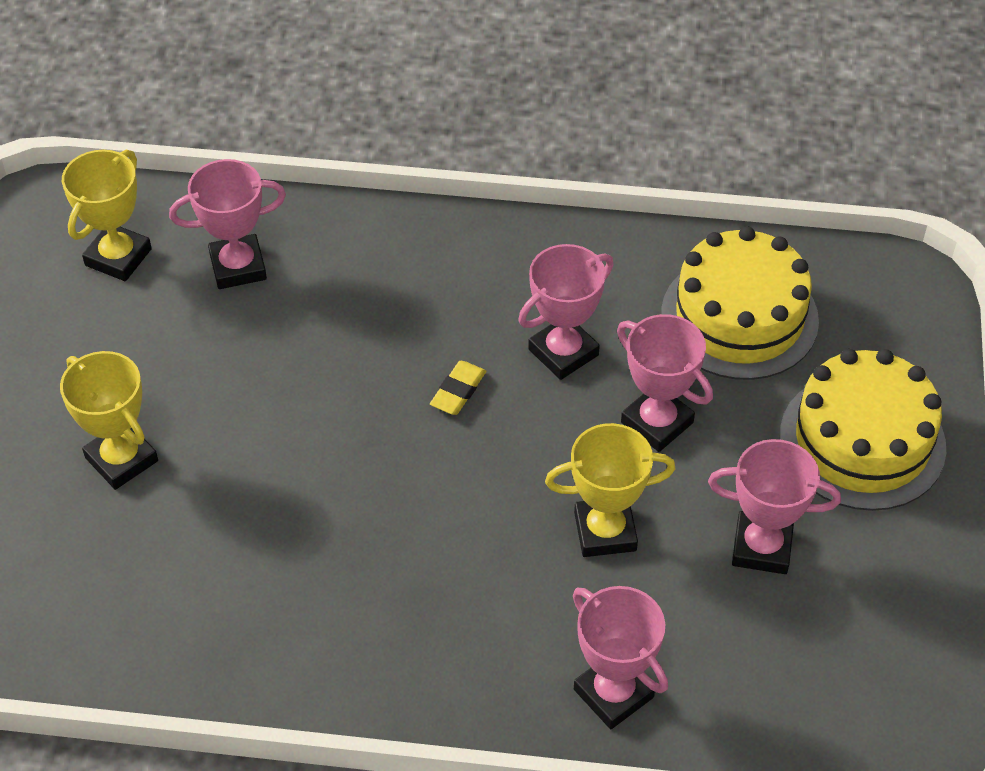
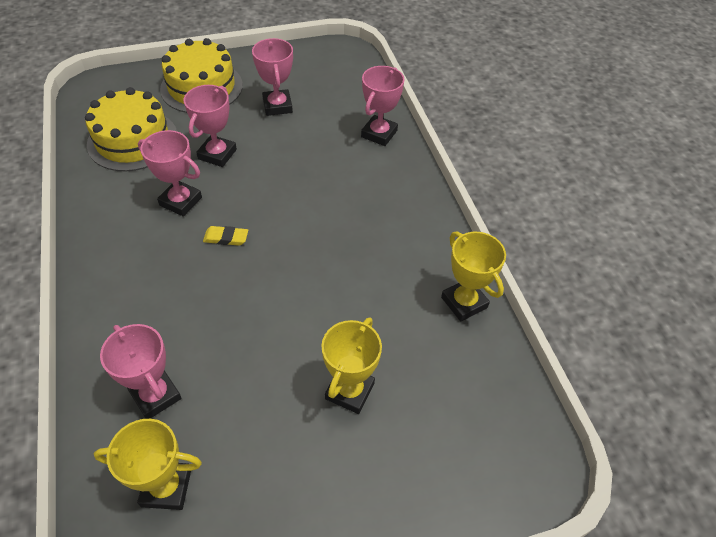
camera: 115 degrees left, 0 degrees up
(605, 531) = (294, 157): yellow trophy -> yellow trophy (464, 302)

